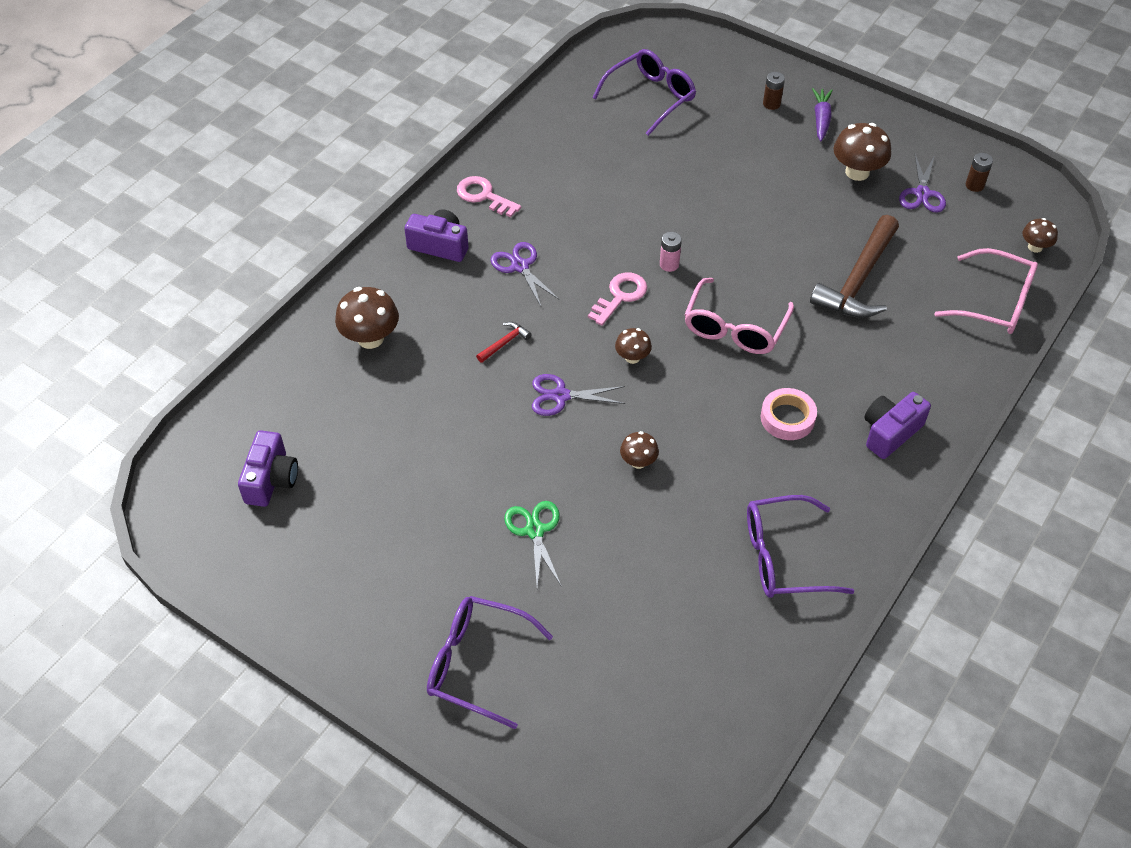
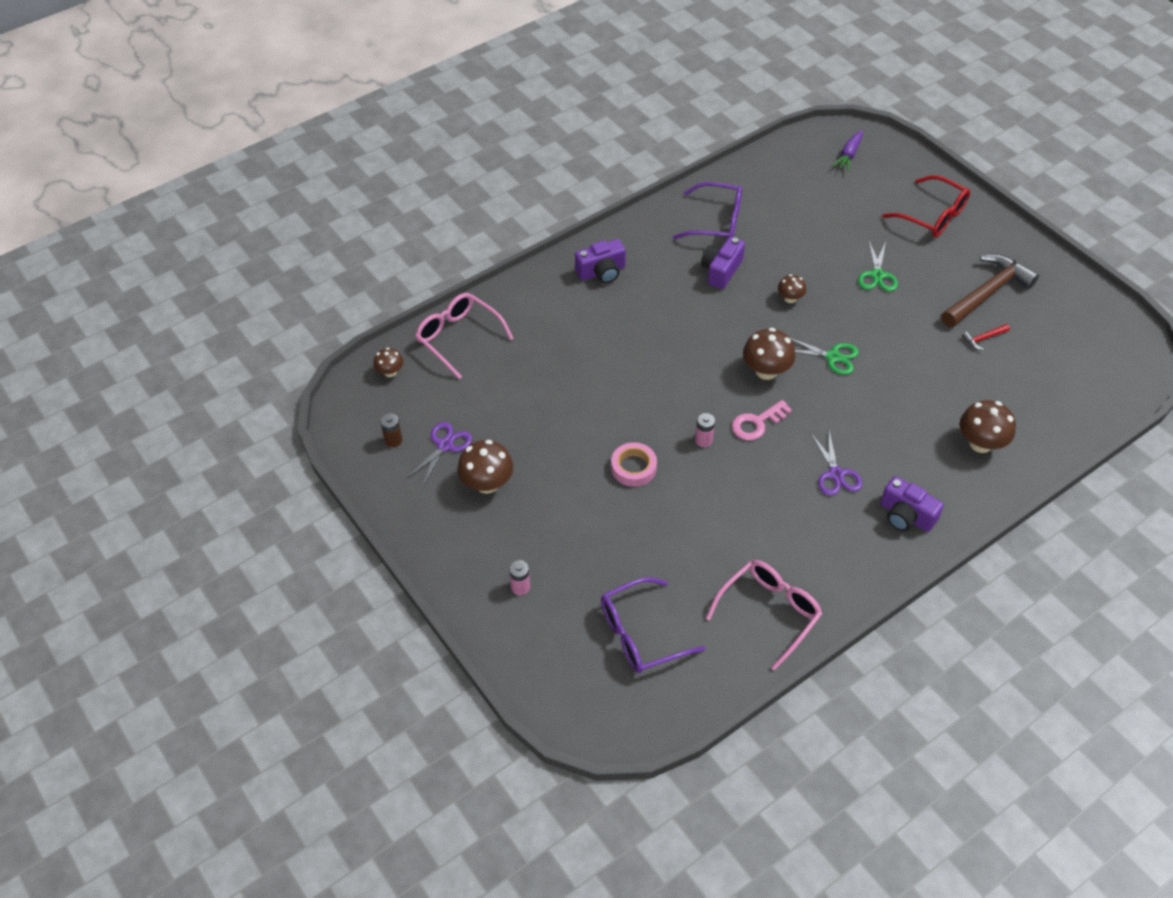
camera: 160 degrees left, 0 degrees up
(271, 479) = (1067, 354): purple camera -> purple camera (721, 271)
(476, 664) = (933, 216): purple glasses -> red glasses
(484, 196) = (852, 559): pink key -> none
(504, 343) = (867, 409): red hammer -> red hammer (983, 338)
(560, 396) = (833, 357): purple scissors -> green scissors
(632, 357) = (766, 371): brown mushroom -> brown mushroom, size x1.74
(734, 328) = (674, 372): pink glasses -> pink glasses (769, 612)
(771, 104) = (520, 587): brown battery -> pink battery
(787, 418) = (669, 299): pink tape -> pink tape (633, 468)
(821, 119) = (482, 553): purple carrot -> purple carrot (849, 155)
(858, 280) = (552, 384): brown hammer -> brown hammer (987, 293)

